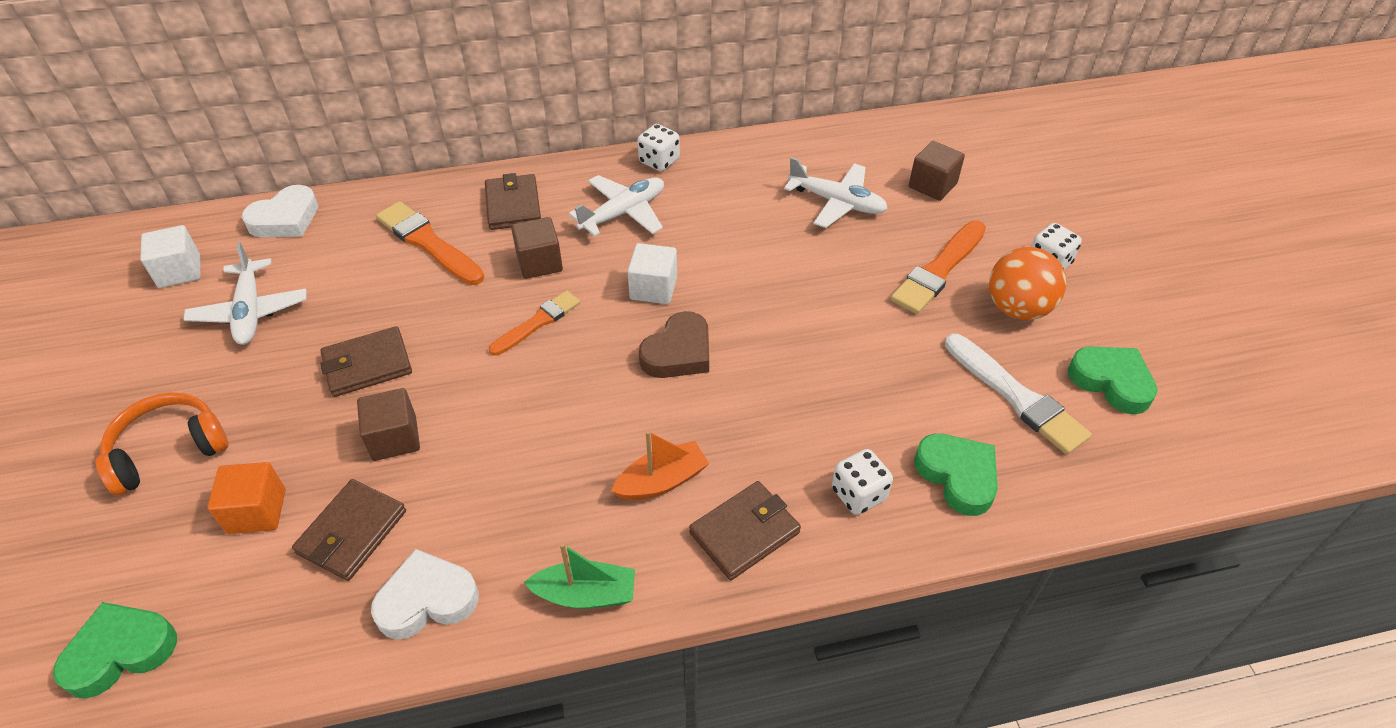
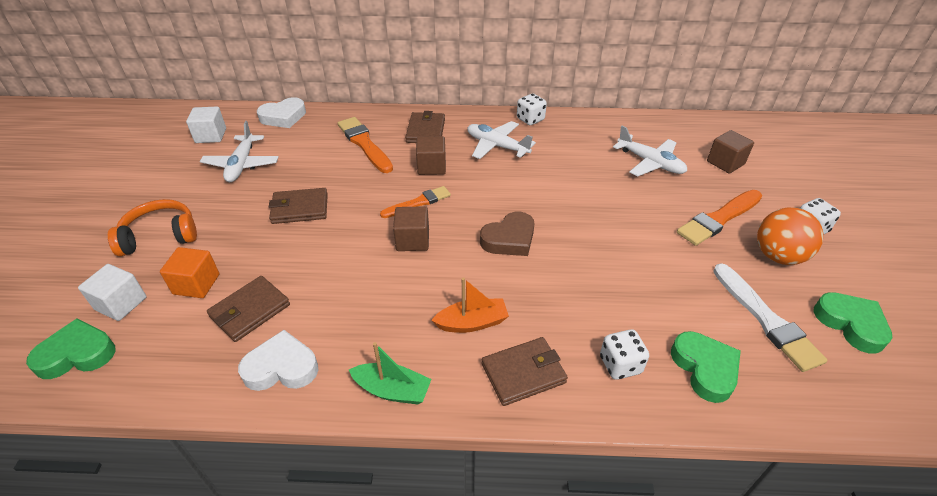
camera: 15 degrees right, 5 degrees down
(394, 438) = (300, 257): brown cube -> brown cube (412, 240)
(623, 213) = (497, 146): white plane -> white plane turned 120 degrees counterclockwise
(653, 288) = (503, 195): white cube -> white cube (121, 303)

